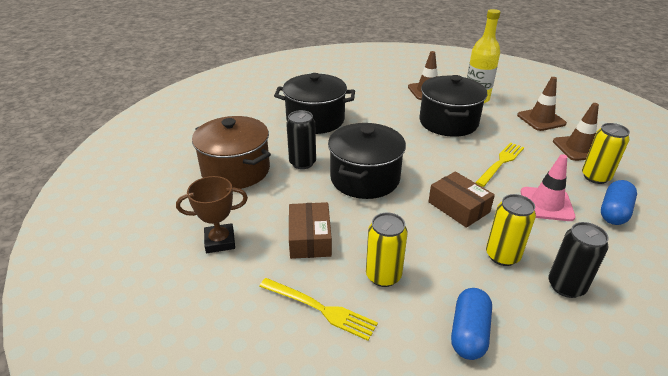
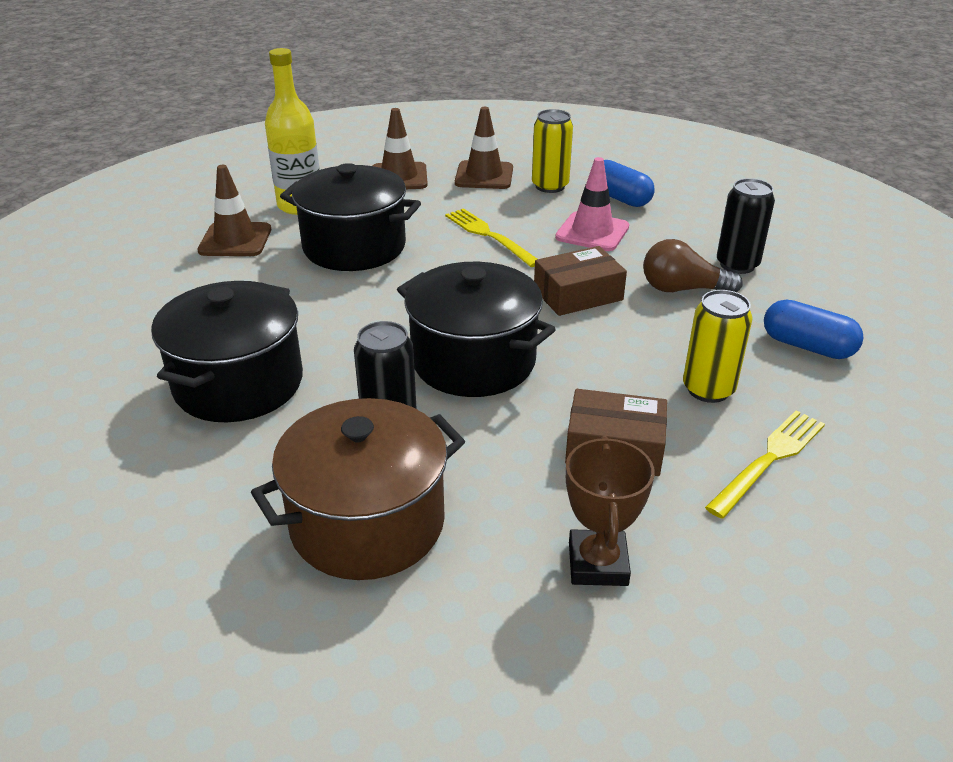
camera: 75 degrees left, 0 degrees up
(502, 256) = (682, 289): yellow can -> brown light bulb

